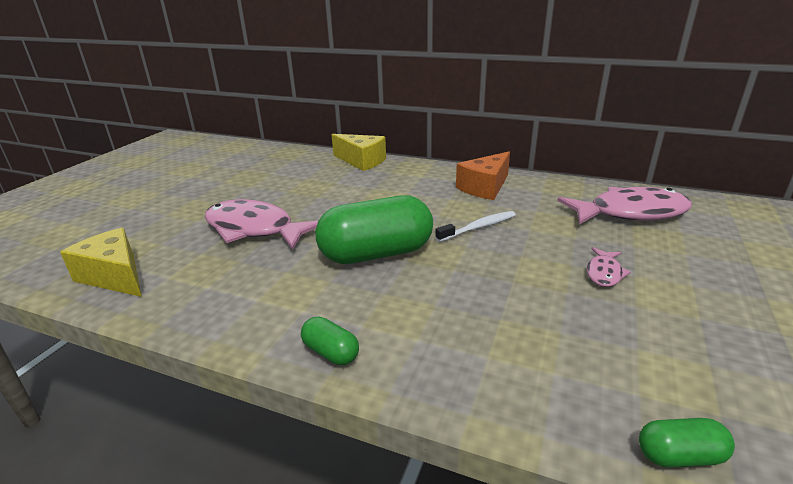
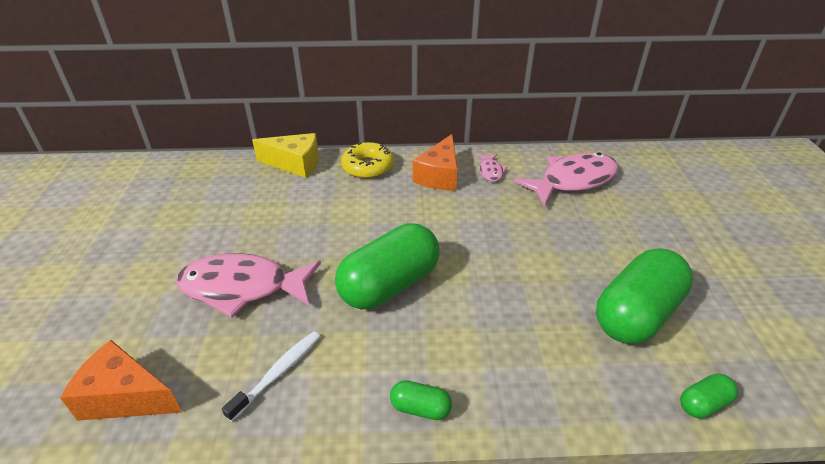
camera: 25 degrees left, 10 degrees up
(115, 276) = (126, 396): yellow cheese -> orange cheese
(422, 172) = (368, 167): none -> yellow donut
(479, 227) = (462, 228): white toothbrush -> white toothbrush (278, 373)
(604, 273) = (584, 253): pink fish -> pink fish (490, 171)
(636, 340) = (636, 314): none -> green capsule

